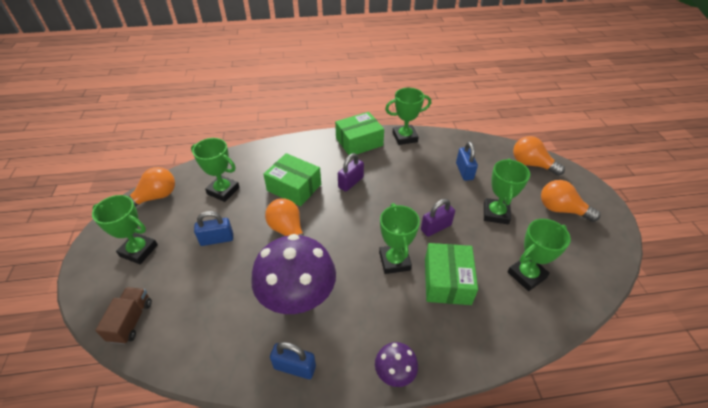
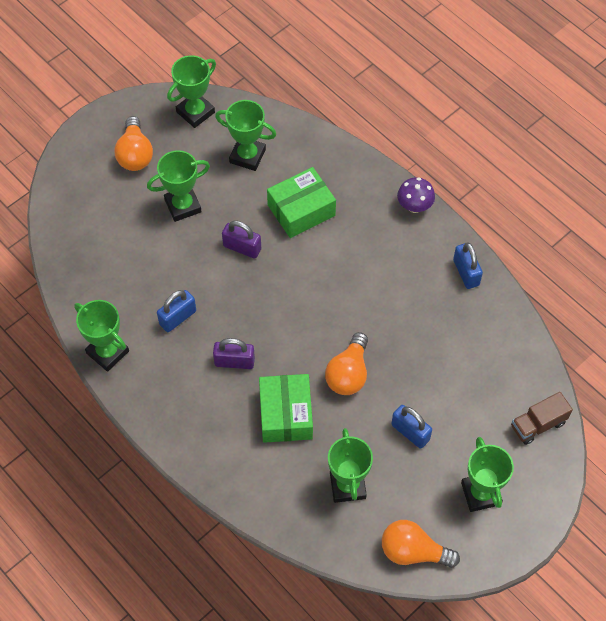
camera: 125 degrees left, 15 degrees up
(298, 298) = (410, 312): purple mushroom -> none
(359, 142) = (153, 398): green box -> none
(394, 261) = (311, 260): green trophy -> green trophy (195, 112)
(464, 171) = (132, 260): blue padlock -> blue padlock (177, 317)
(531, 164) = (72, 201): orange light bulb -> none

